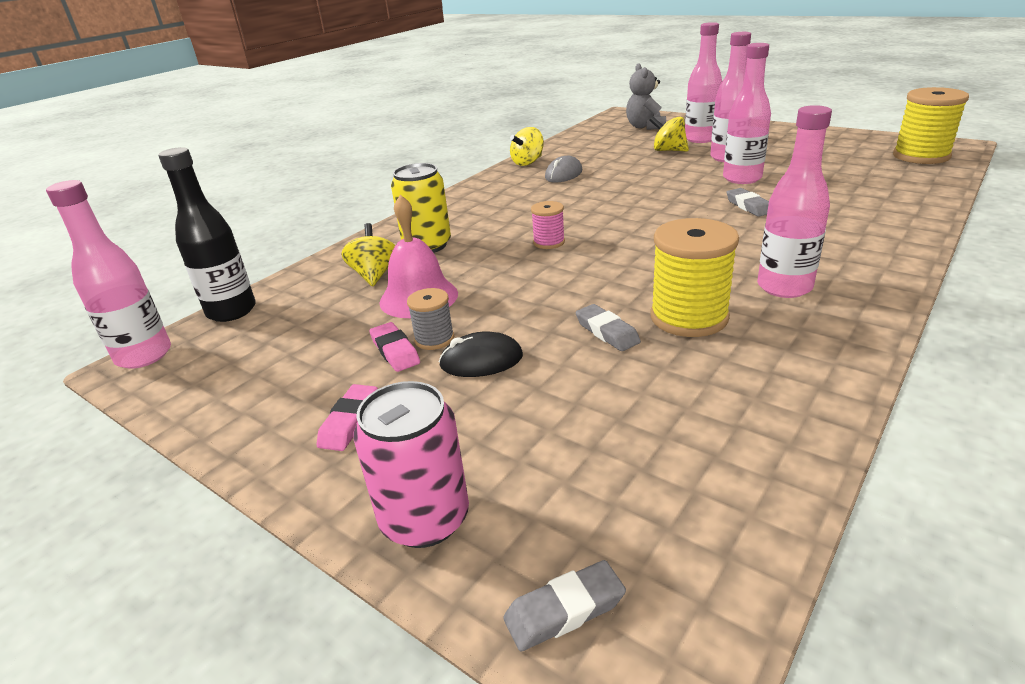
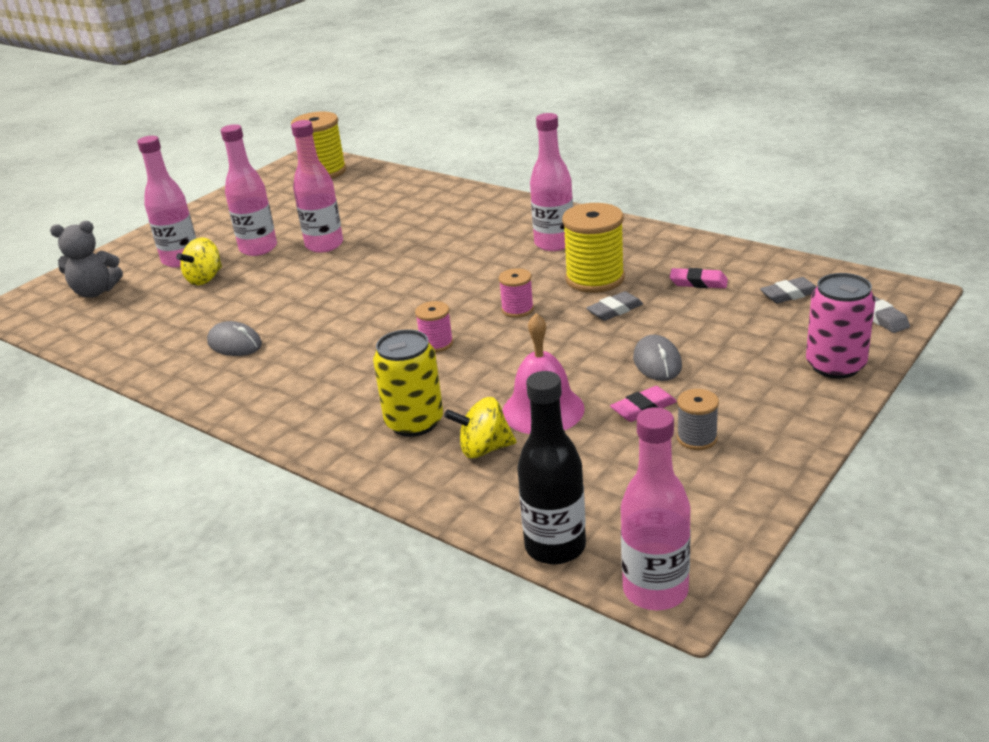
camera: 90 degrees left, 0 degrees up
(349, 422) = (747, 414): pink eraser -> pink eraser (698, 282)
(434, 339) = (623, 390): grey spool -> grey spool (697, 438)
(481, 361) = (657, 362): black mouse -> grey mouse
(528, 162) = (165, 373): yellow spinning top -> none
(611, 275) = (517, 309): none -> pink spool
(748, 206) = (396, 246): grey eraser -> grey eraser (789, 294)

